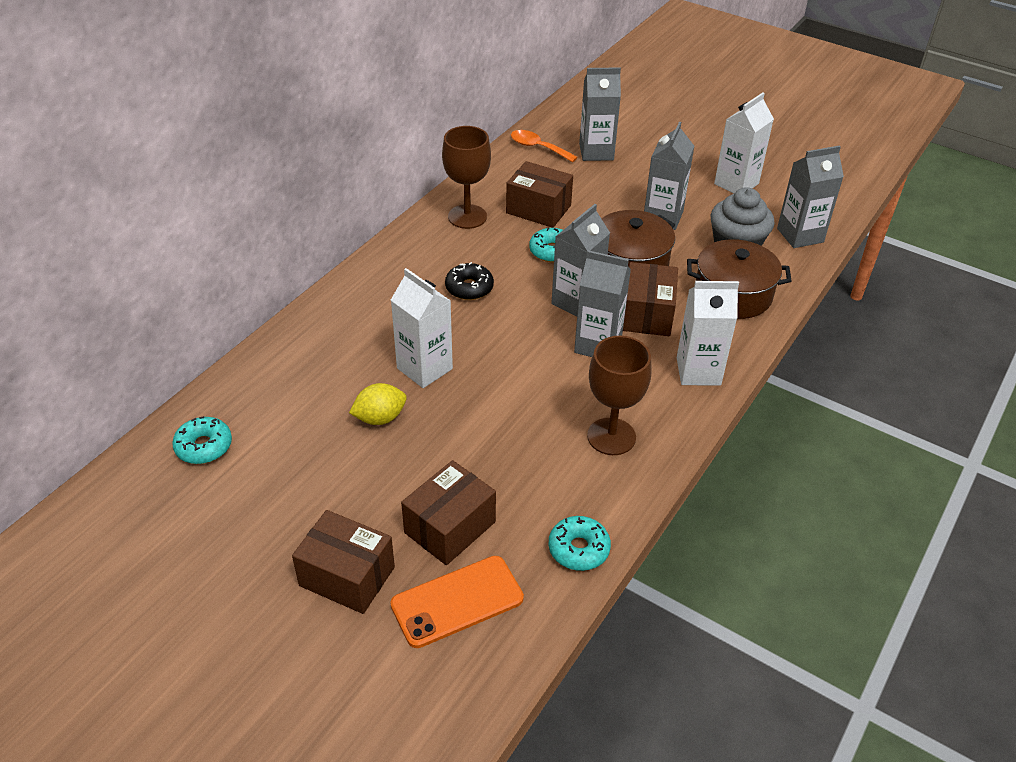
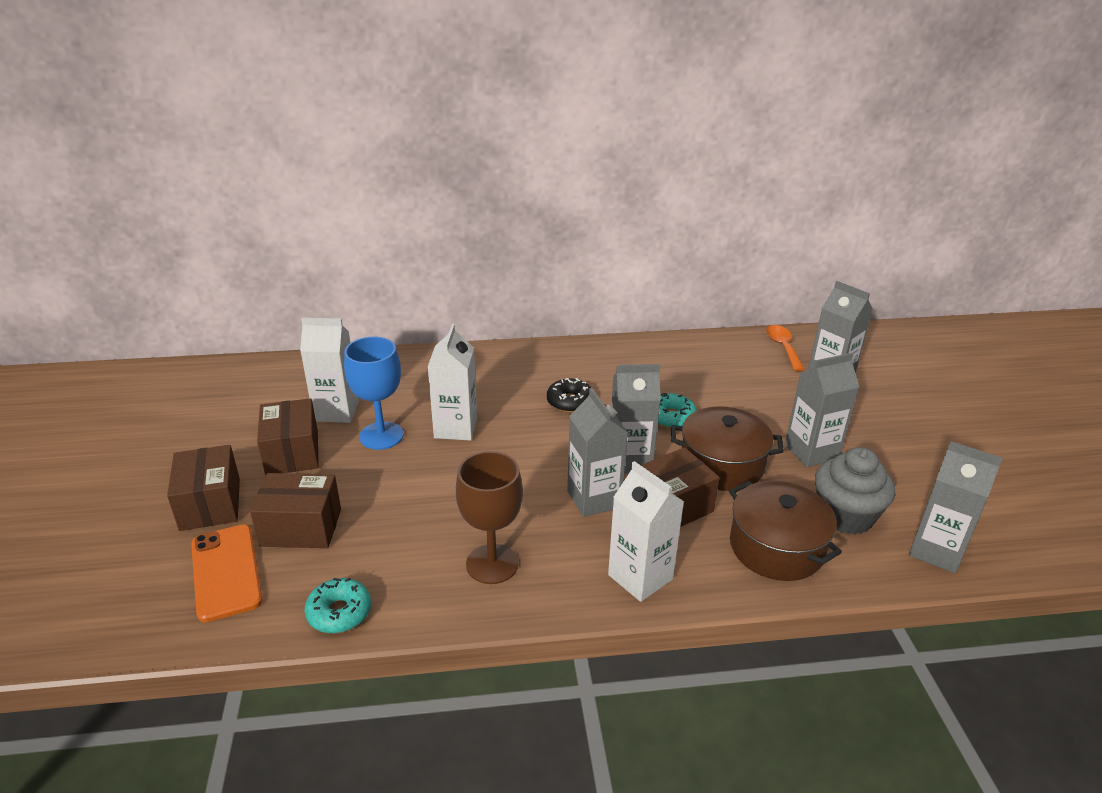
camera: 50 degrees right, 10 degrees down
(204, 446) = (279, 383): turquoise donut -> none
(380, 418) = (381, 436): yellow lemon -> blue goblet
(457, 601) = (226, 572): orange phone -> orange phone turned 45 degrees clockwise
(467, 217) = (647, 360): brown goblet -> none
(538, 209) = (710, 385): brown box -> brown box (292, 453)
(736, 184) = (935, 471): white carton -> white carton (336, 411)

